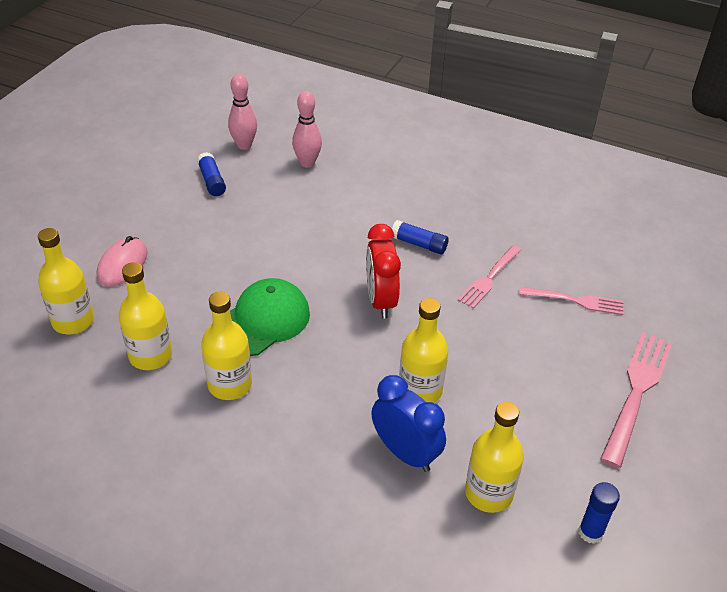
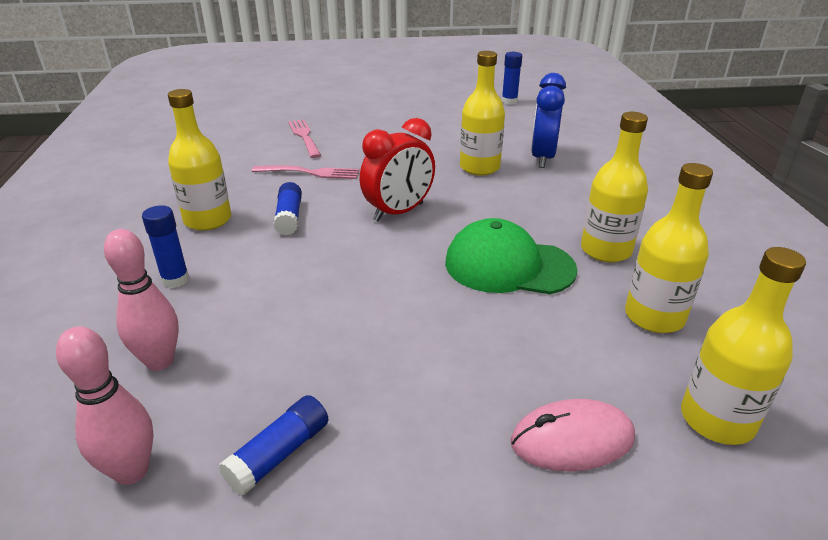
camera: 120 degrees left, 10 degrees down
(379, 180) = (175, 280): none -> blue glue stick
(488, 493) = (528, 128): yellow bottle -> yellow bottle (208, 220)
(636, 392) = (381, 106): pink fork -> none

